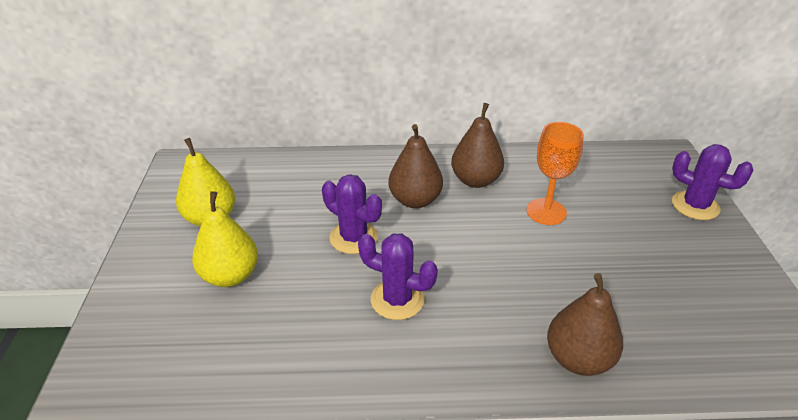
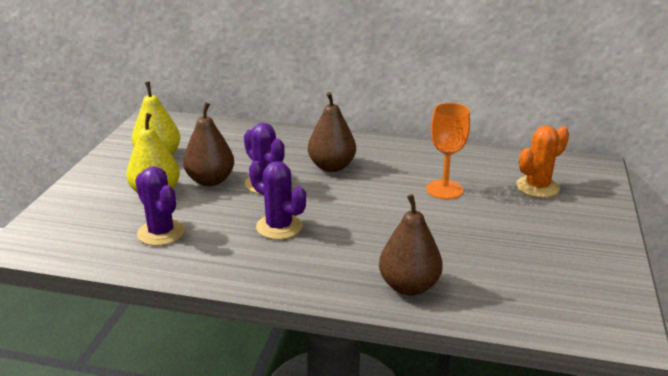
camera: 15 degrees right, 10 degrees down
(475, 180) = (393, 160): brown pear -> brown pear (210, 181)
(633, 192) = (537, 187): none -> orange cactus
(695, 206) = (592, 204): purple cactus -> purple cactus (161, 233)

